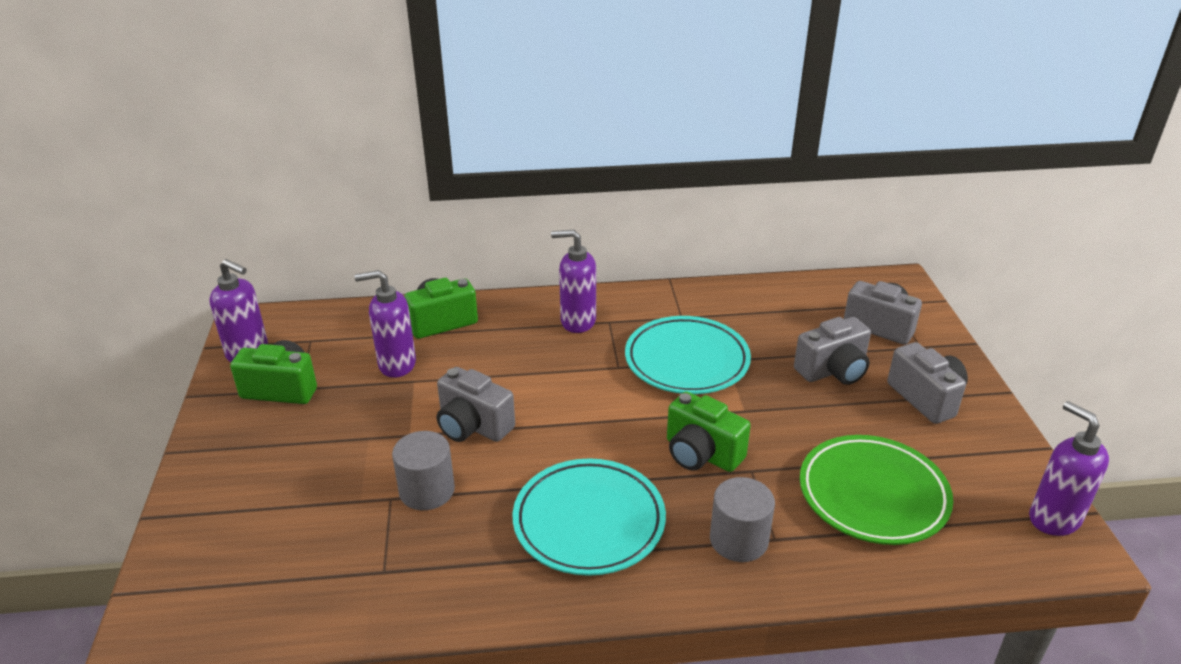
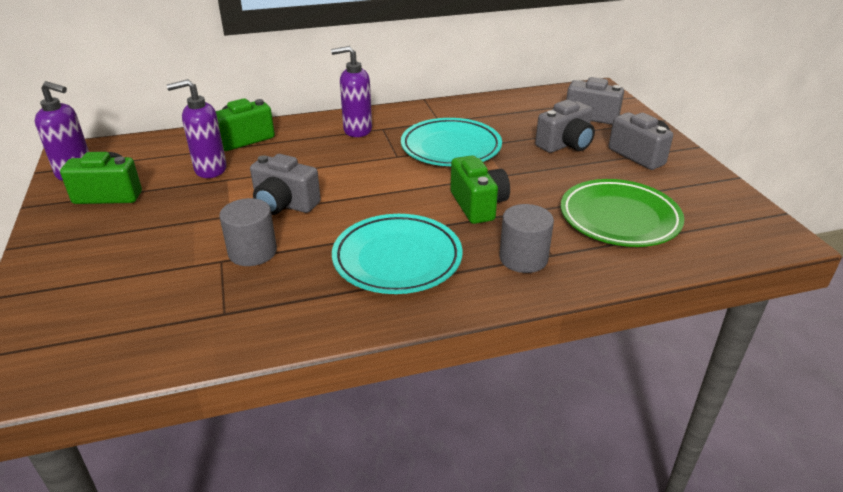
camera: 10 degrees left, 0 degrees up
(701, 454) = (478, 205): green camera -> green camera turned 135 degrees counterclockwise
(1053, 518) = (757, 220): purple soap dispenser -> none

